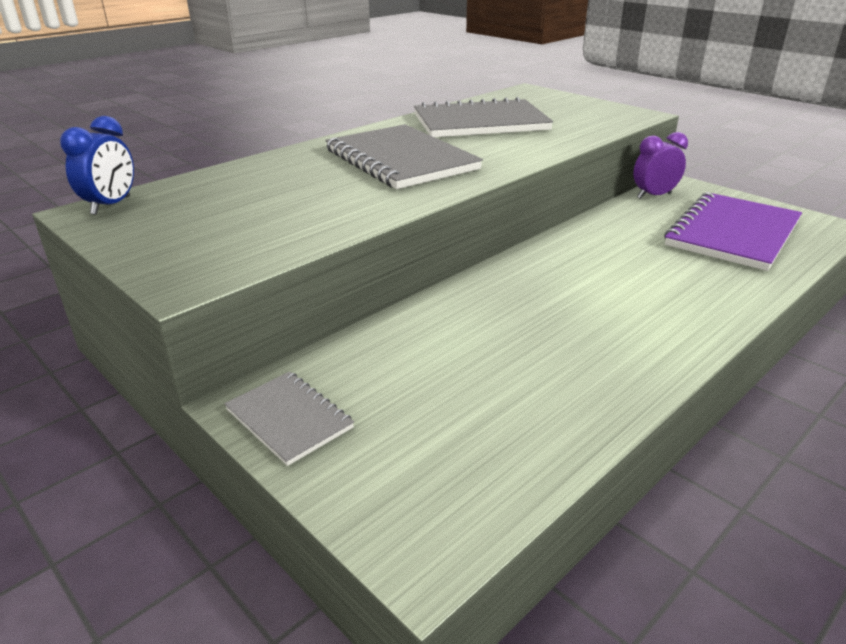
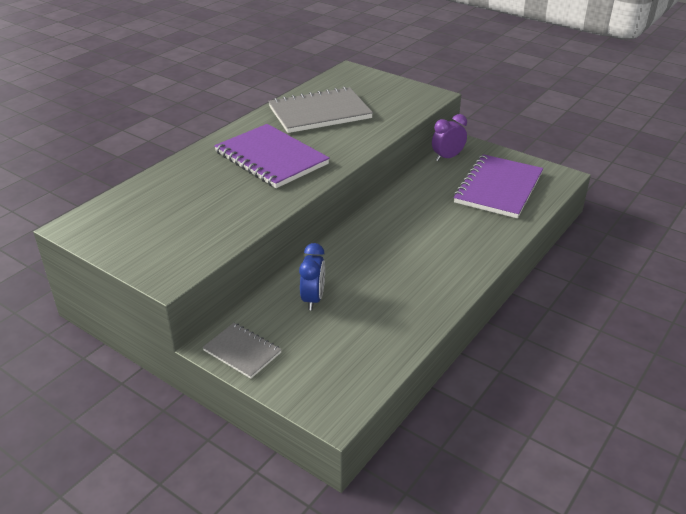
camera: 10 degrees left, 5 degrees up
(111, 205) = (85, 219): blue clock -> blue clock (313, 299)
(401, 160) = (271, 158): grey notebook -> purple notebook

